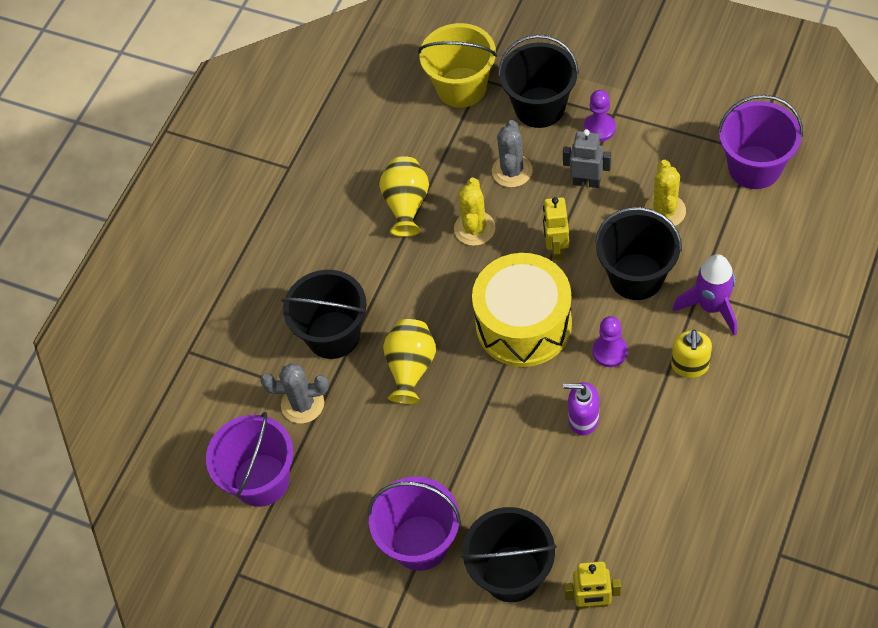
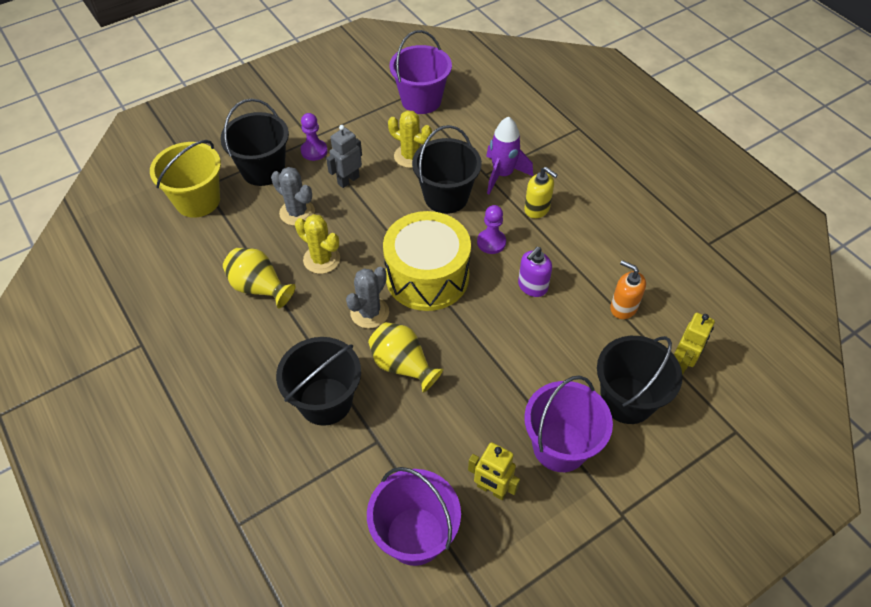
camera: 65 degrees left, 5 degrees down
(302, 404) = (369, 461): grey cactus -> grey cactus (369, 312)
(556, 248) = (383, 224): yellow robot -> yellow robot (491, 489)
(621, 514) = (623, 307): none -> orange soap dispenser

